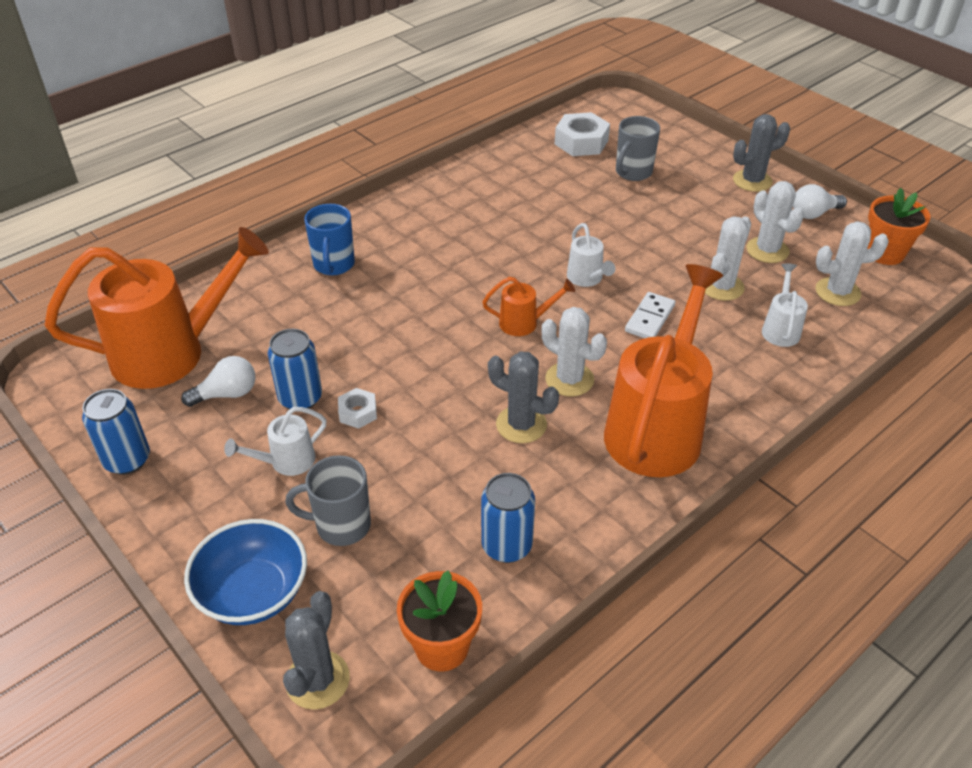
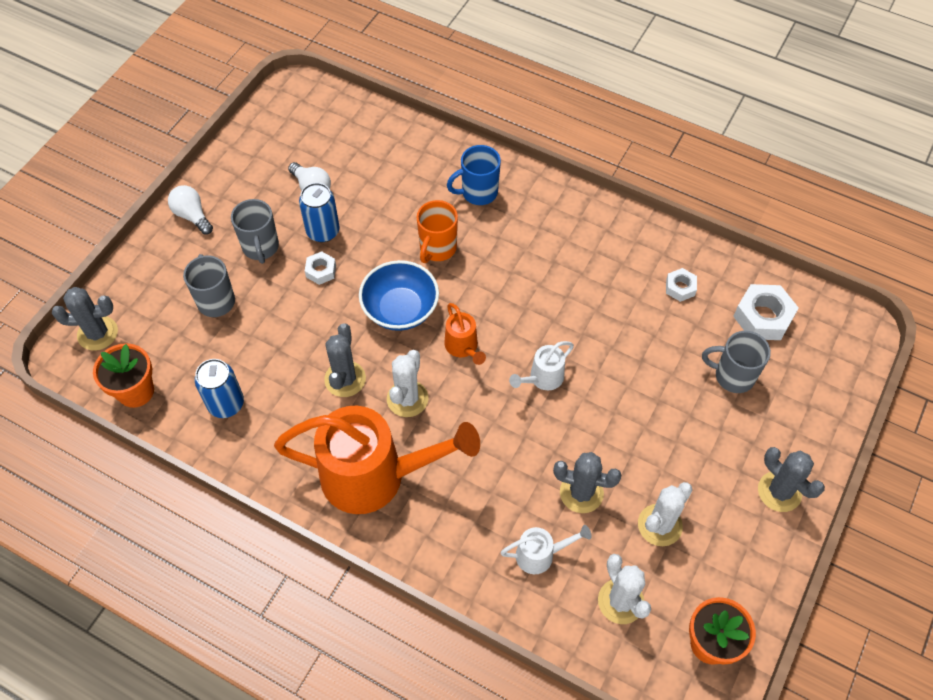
camera: 70 degrees right, 15 degrees up
(127, 460) = (235, 162): blue can -> none
(172, 352) = (340, 139): orange watering can -> none
(253, 593) = (151, 275): blue bowl -> blue bowl (400, 309)
(286, 462) = (261, 247): white watering can -> grey mug
(387, 311) = (437, 248): none -> orange mug
(527, 174) = (680, 287): none -> white nut
(650, 318) = (509, 441): white domino -> none
(721, 287) = (581, 493): white cactus -> grey cactus
(813, 214) = (748, 562): white light bulb -> white light bulb (192, 216)

